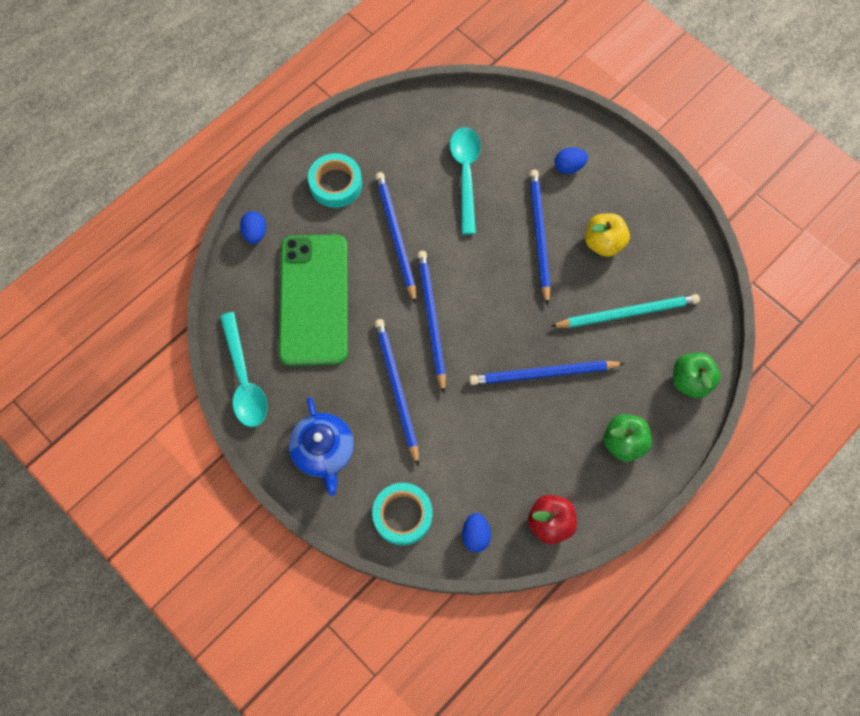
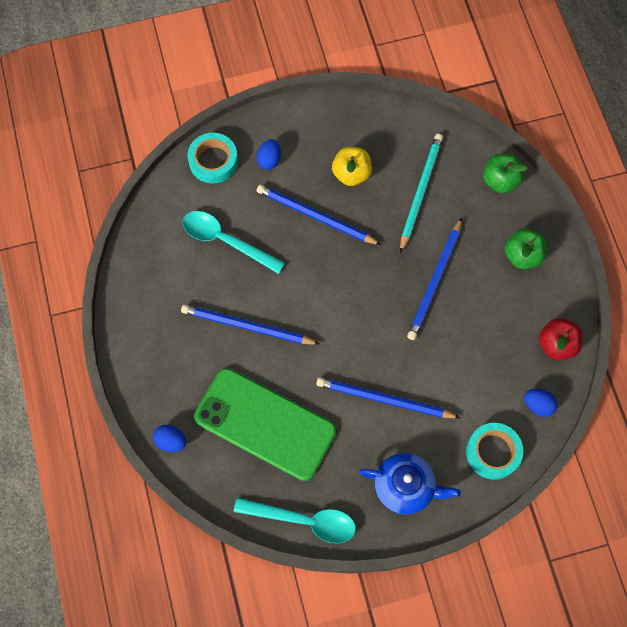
camera: 60 degrees left, 0 degrees up
(335, 184) = (167, 349): turquoise tape -> turquoise tape (213, 161)
(431, 319) = (339, 339): blue pencil -> none

